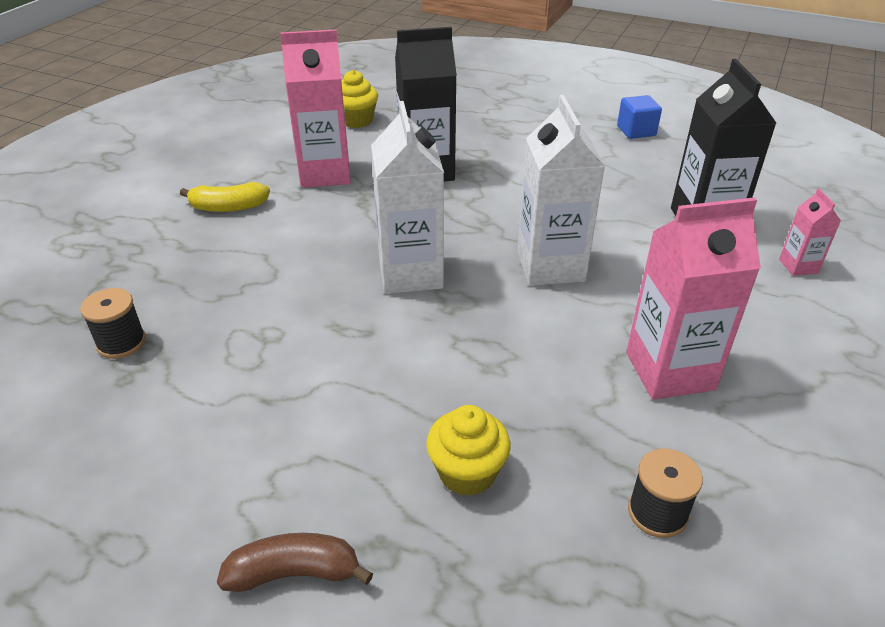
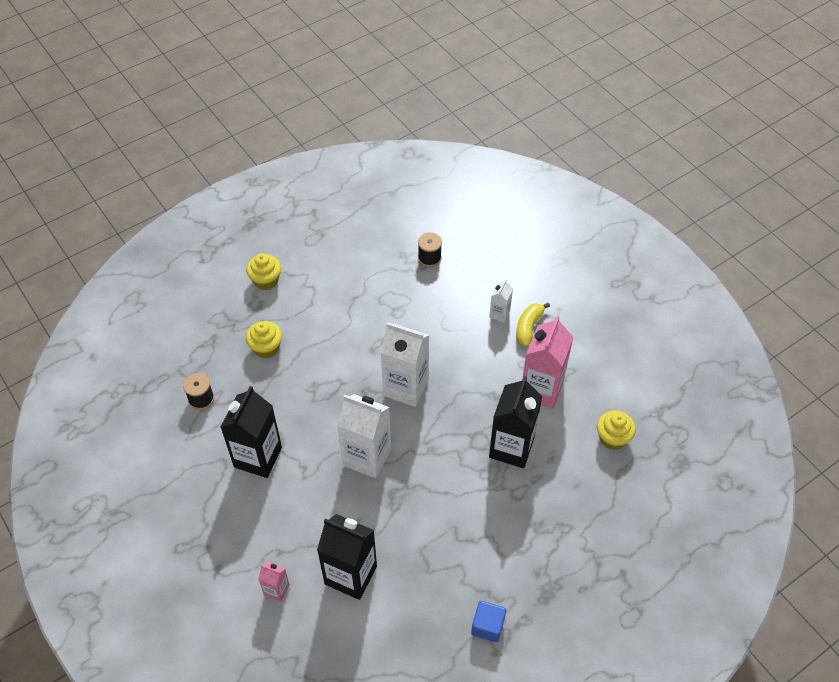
camera: 120 degrees right, 15 degrees up
(216, 236) = (499, 314): none -> white carton
(295, 573) = (266, 281): brown banana -> yellow cupcake
(669, 371) = (258, 457): pink carton -> black carton

